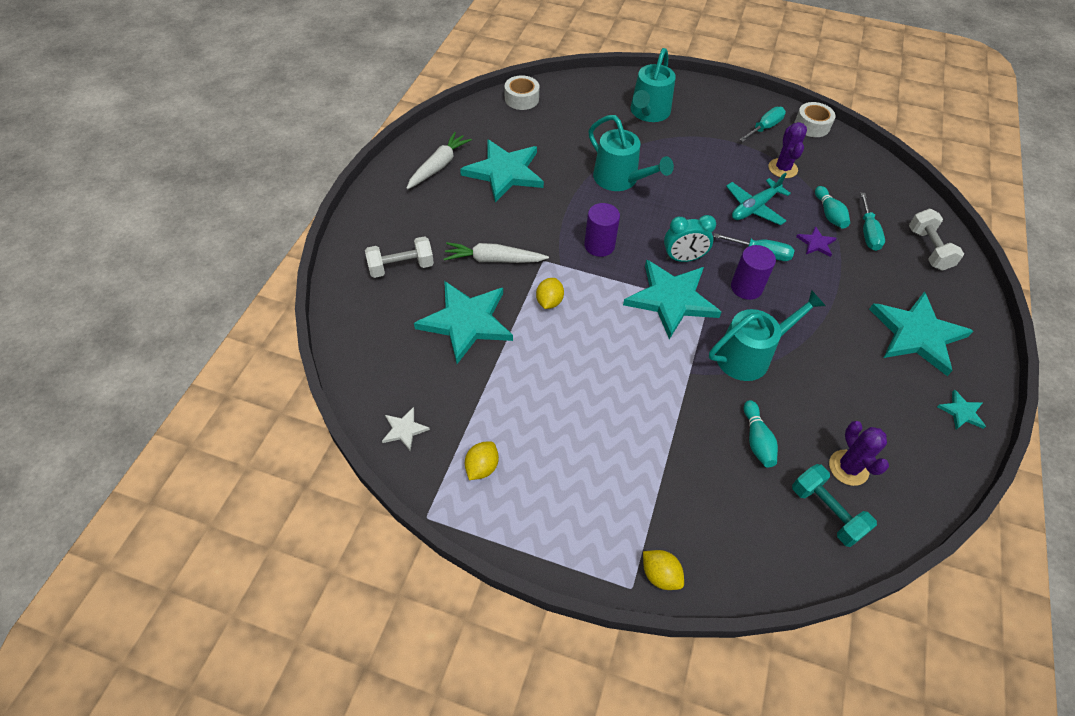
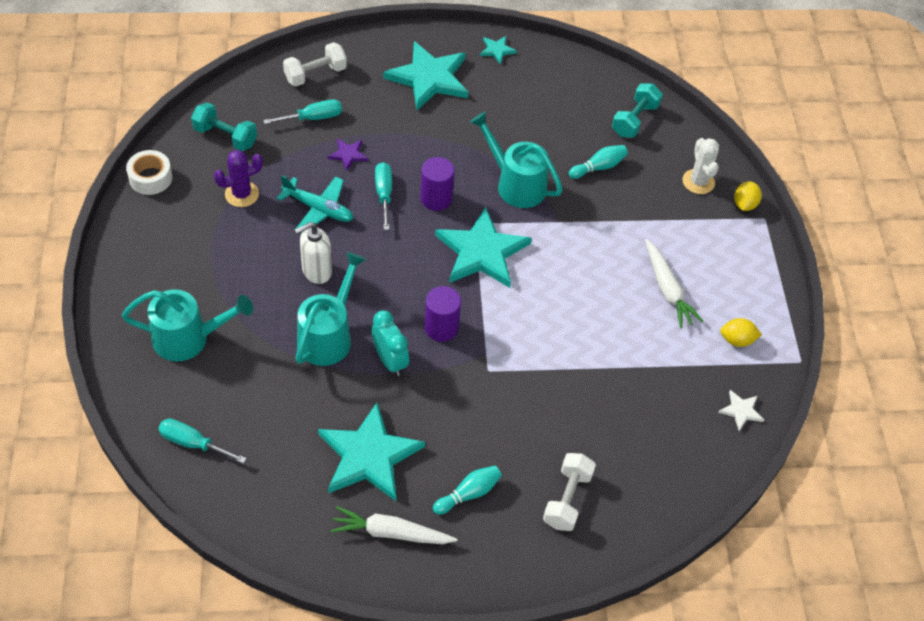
camera: 115 degrees left, 0 degrees up
(401, 267) = (567, 499): white dumbbell -> white dumbbell turned 60 degrees clockwise
(466, 322) = (602, 409): turquoise star -> none
(493, 260) = (510, 416): white carrot -> white carrot (667, 289)
(521, 99) = (213, 489): white tape -> none
(549, 302) = (539, 348): yellow lemon -> none
(683, 258) = (423, 253): turquoise clock -> turquoise clock (390, 361)
(686, 189) = (316, 271): none -> white soap dispenser
(710, 538) = (698, 182): none -> white cactus
(765, 128) = (172, 220): turquoise screwdriver -> turquoise screwdriver (193, 443)
(829, 214) = (299, 149): turquoise bowling pin -> turquoise bowling pin (468, 494)
(848, 468) = (589, 111): purple cactus -> none
(852, 174) = (225, 137): none -> turquoise dumbbell

